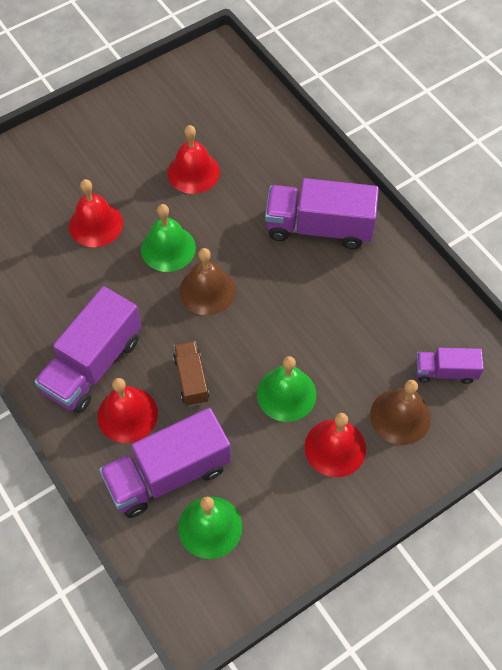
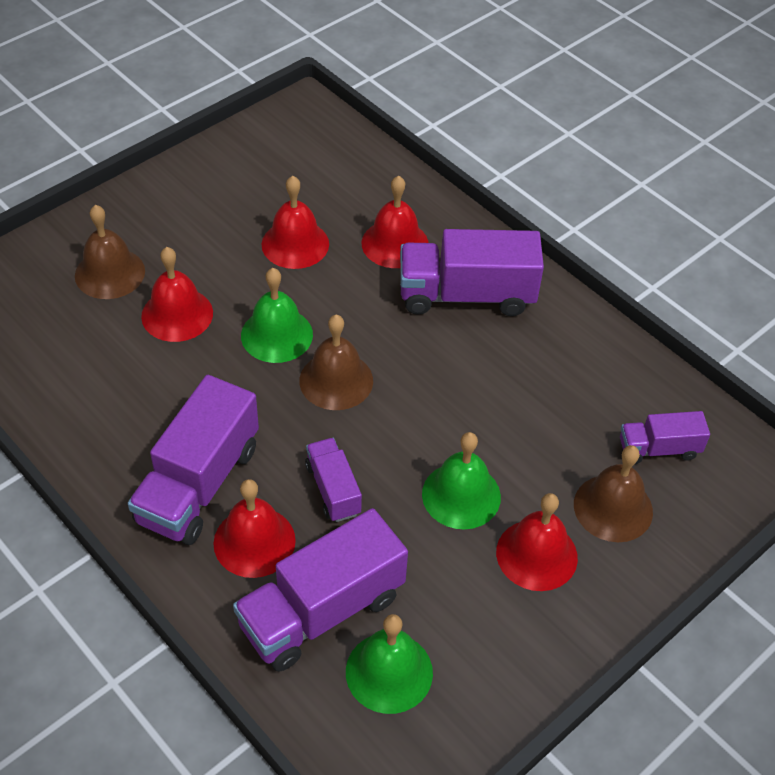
camera: 10 degrees left, 10 degrees down
(50, 185) = (110, 273): none -> brown bell
(191, 379) = (333, 489): brown truck -> purple truck
(270, 178) = (395, 243): none -> red bell

